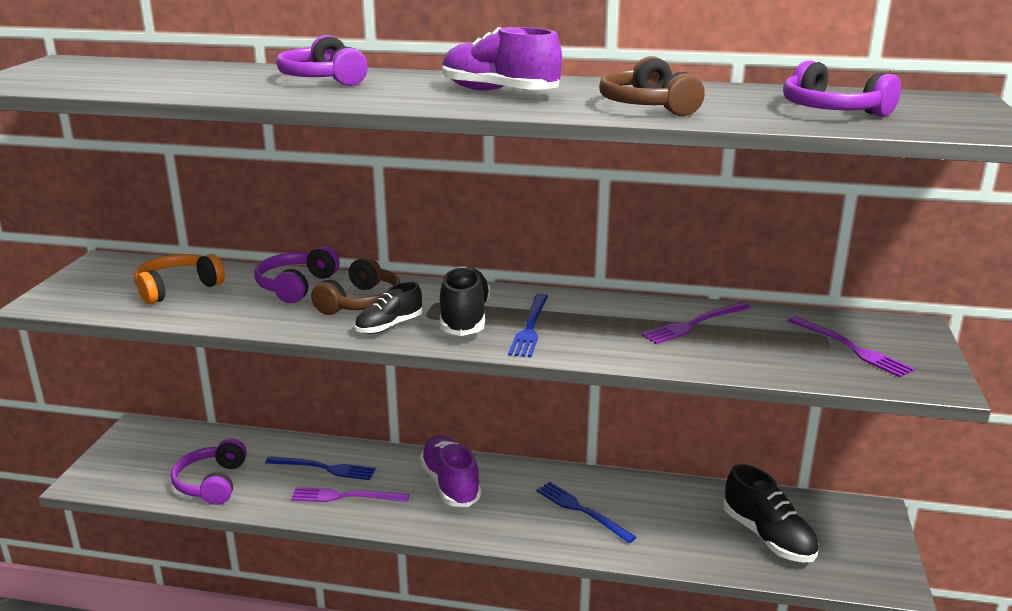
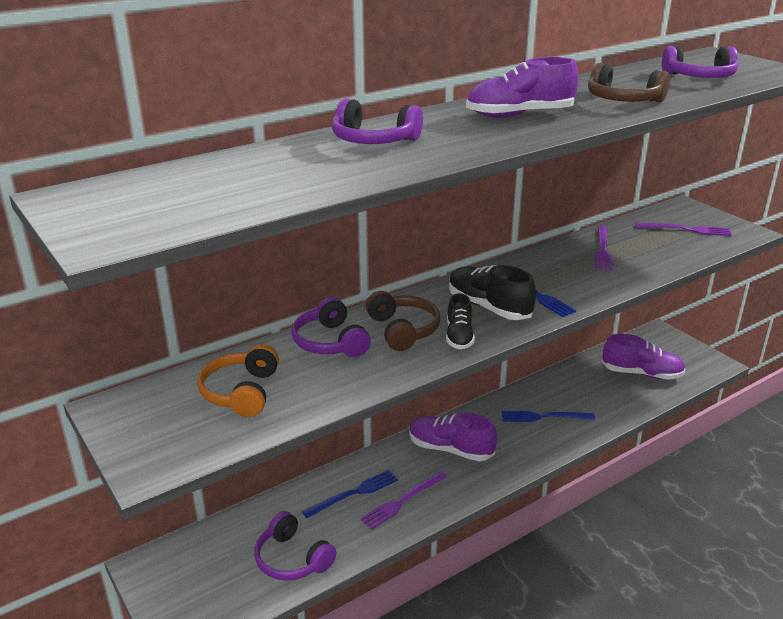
camera: 45 degrees left, 5 degrees up
(768, 537) = (641, 373): black shoe -> purple shoe

